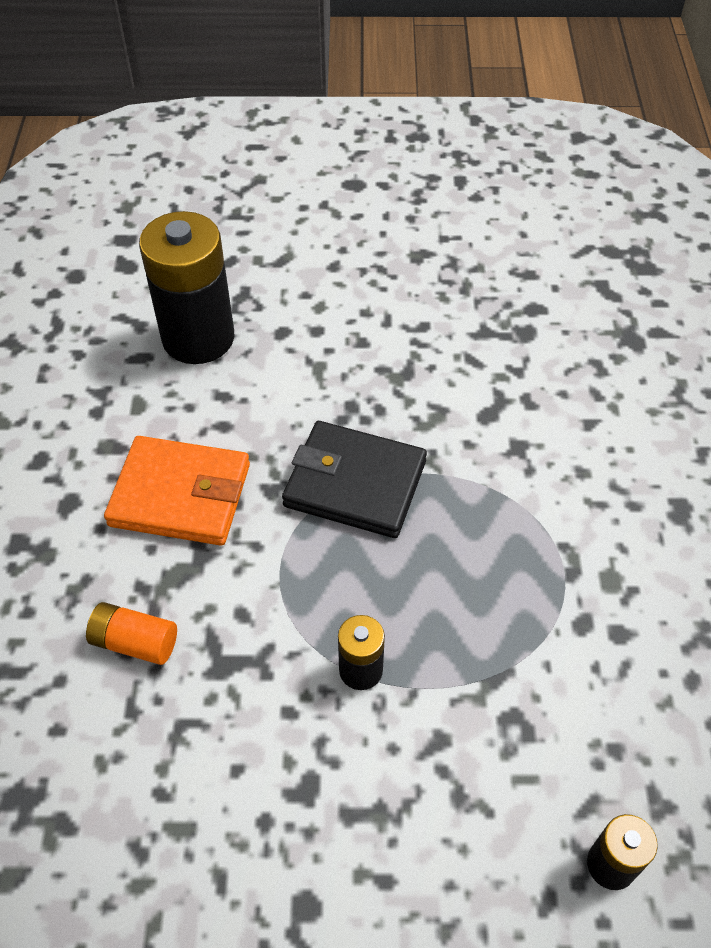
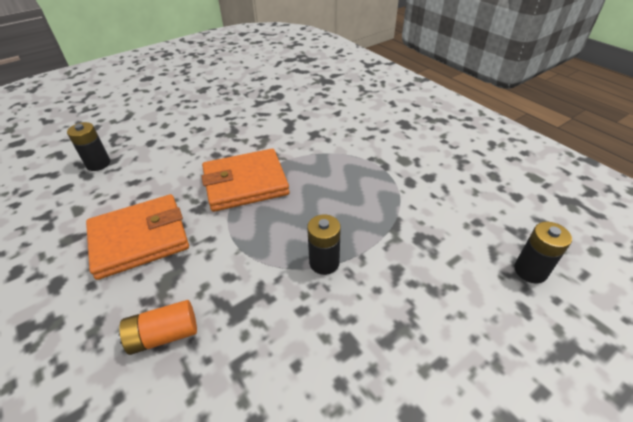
camera: 35 degrees left, 10 degrees down
(198, 338) = (98, 164): black battery -> black battery, size x0.48
(355, 483) = (245, 183): black wallet -> orange wallet

